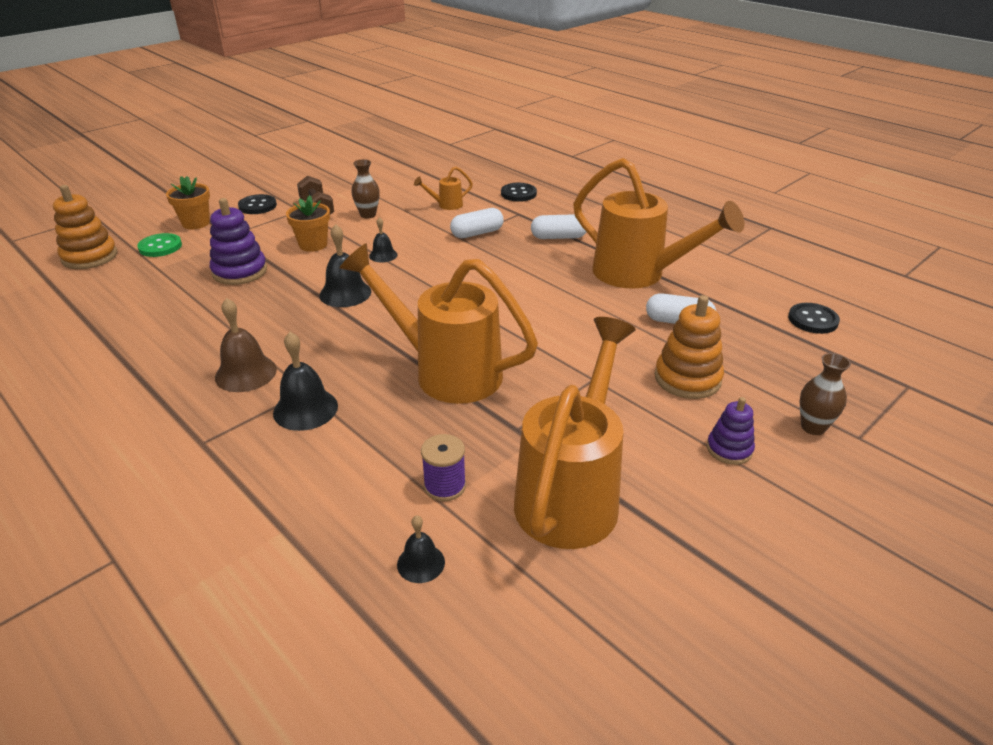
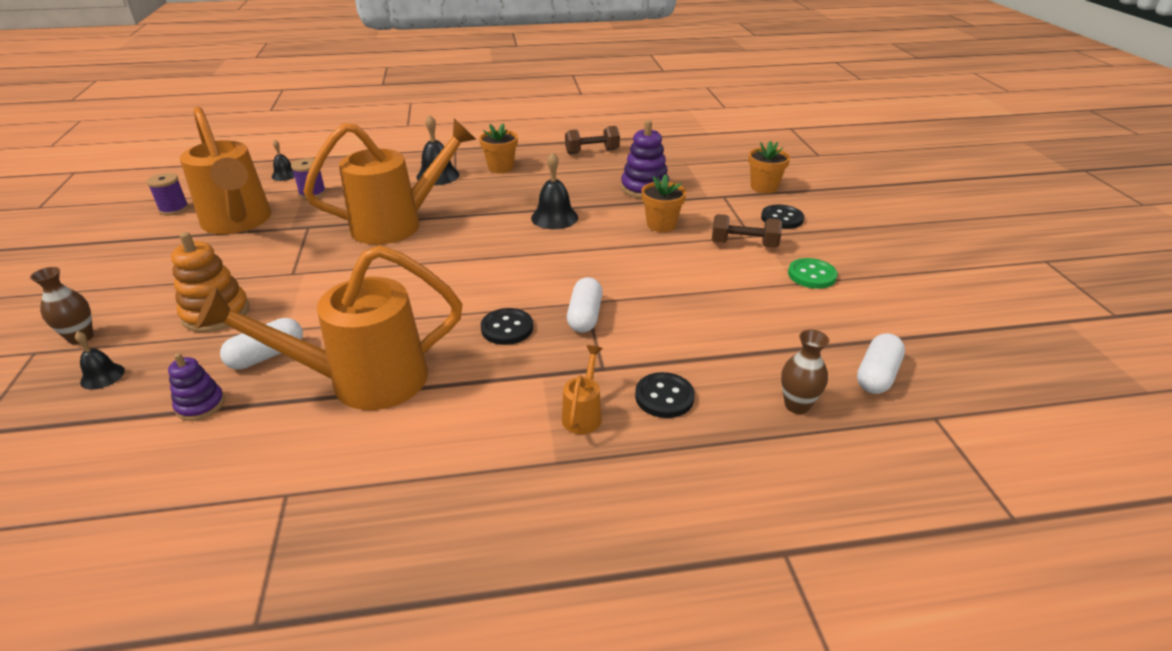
camera: 125 degrees right, 0 degrees up
(90, 257) = (732, 146): orange stacking toy -> none
(152, 330) = (592, 152): none -> brown dumbbell
(160, 247) = (726, 169): green button -> green button (811, 275)
(246, 373) = (501, 167): brown bell -> orange flower pot
(368, 215) = (702, 267): brown vase -> brown vase (797, 405)
(383, 255) = (600, 250): black bell -> black bell (102, 376)
(446, 205) = (681, 323): orange watering can -> orange watering can (583, 413)
(558, 237) = (509, 368): white capsule -> white capsule (877, 375)
(620, 597) = (174, 209): none -> purple spool
(729, 449) = (149, 289): purple stacking toy -> purple stacking toy (200, 405)
(812, 320) = (109, 453): black button -> black button (507, 328)

